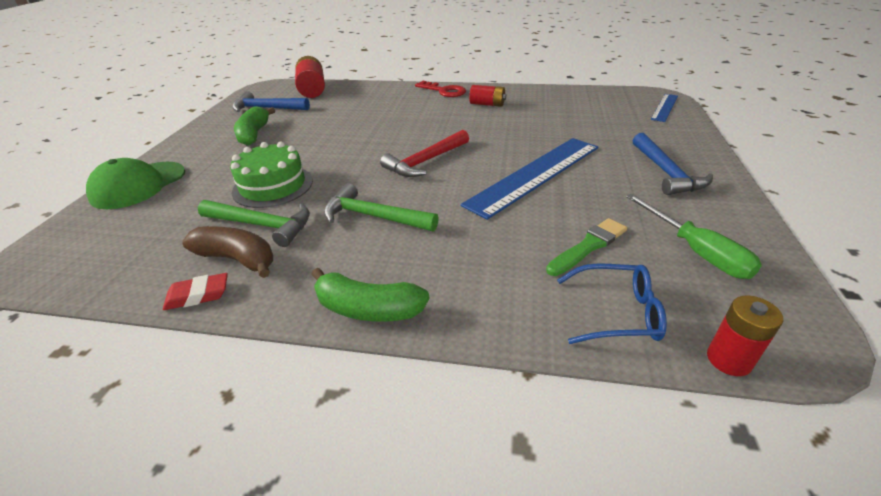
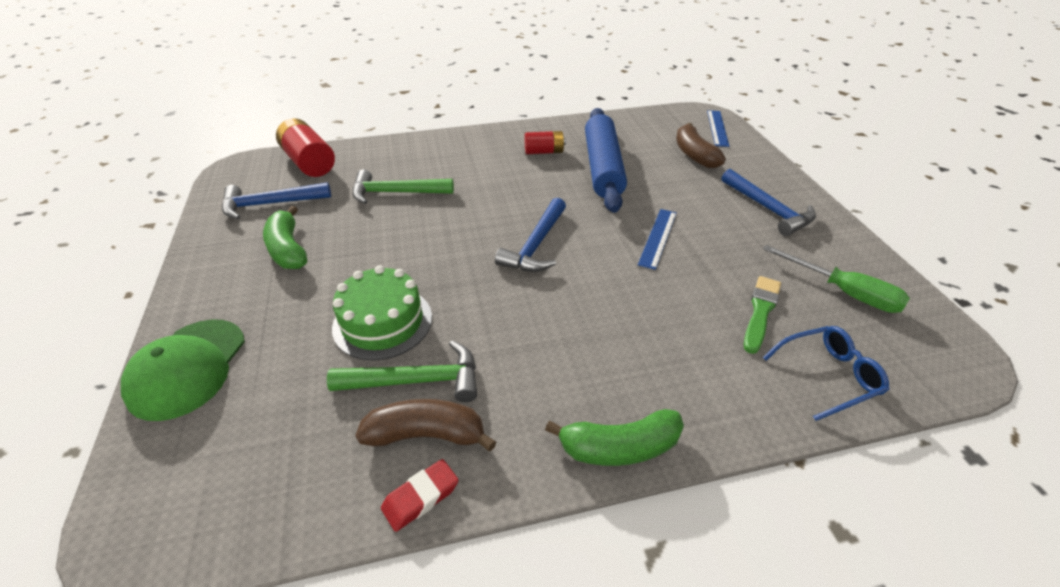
camera: 25 degrees left, 5 degrees up
(374, 216) = (536, 333): green hammer -> green hammer (396, 193)
(425, 161) = (536, 245): red hammer -> blue hammer
(444, 91) = (481, 140): red key -> none
(528, 121) = (603, 167): none -> blue rolling pin
(535, 174) = (658, 238): blue ruler -> blue ruler, size x0.51
(623, 123) = (694, 155): none -> brown banana
(728, 359) = (929, 393): red battery -> none

